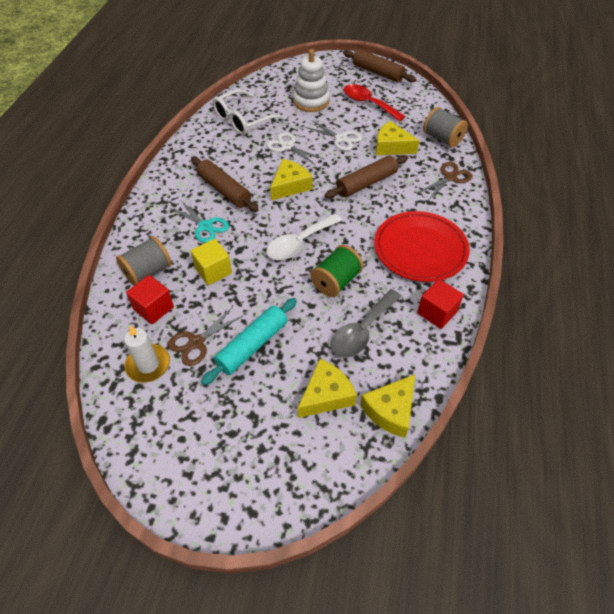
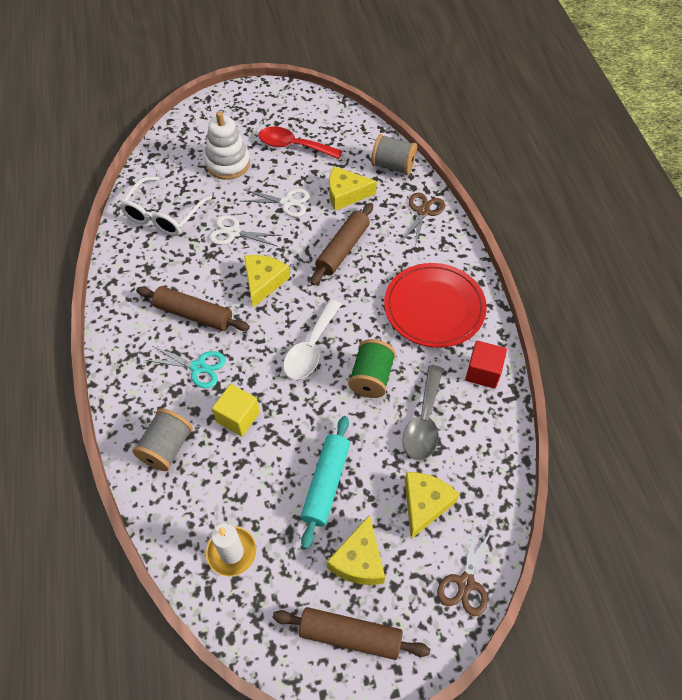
camera: 25 degrees left, 5 degrees up
(153, 308) = (199, 487): red cube -> none
(196, 342) = (267, 505): brown scissors -> brown scissors (466, 583)
(377, 73) = (283, 101): brown rolling pin -> brown rolling pin (350, 635)
(390, 410) = (490, 492): yellow cheese -> yellow cheese (359, 560)

